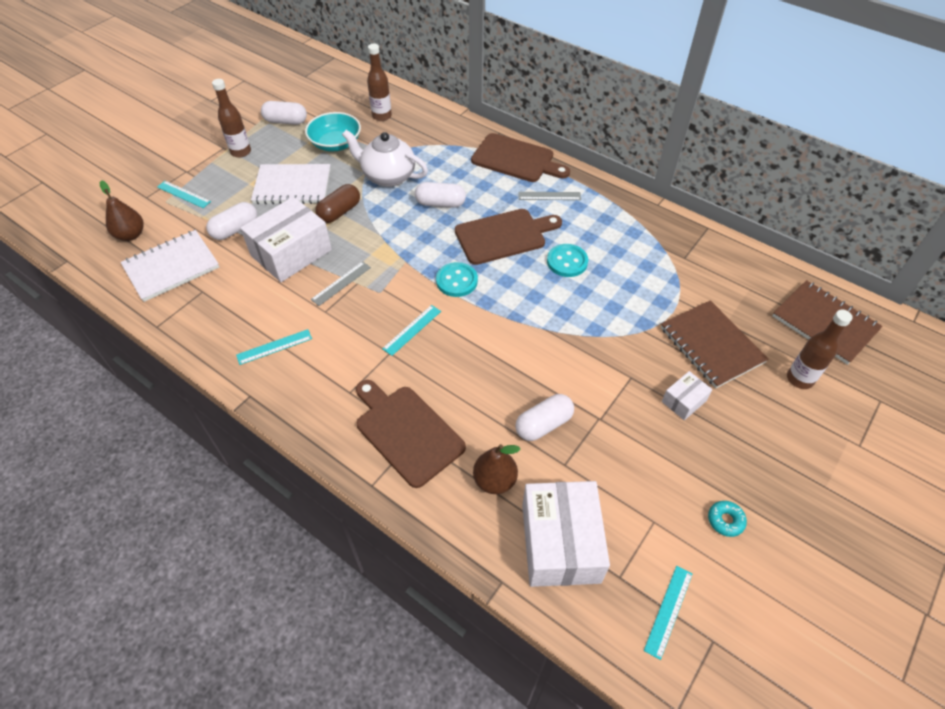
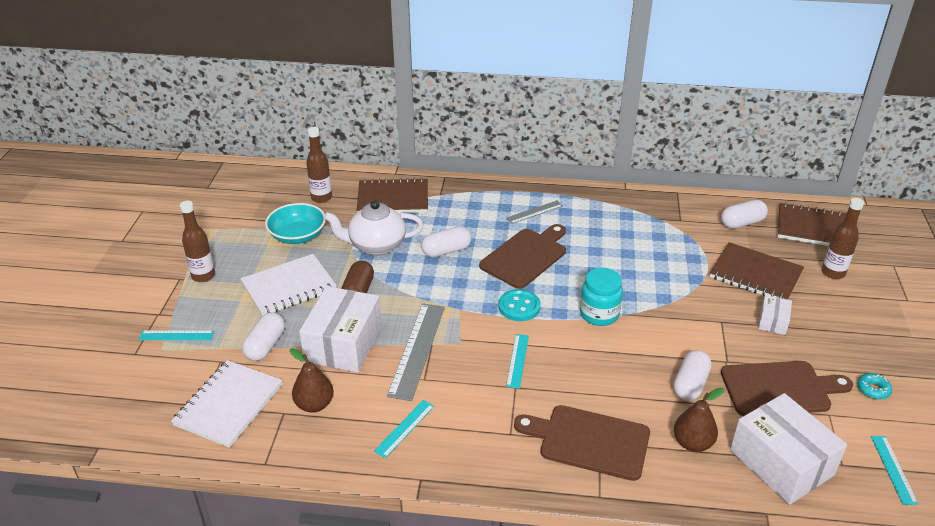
camera: 30 degrees left, 15 degrees down
(131, 235) = (152, 394): brown pear -> brown pear (314, 404)
(286, 121) = (226, 233): white capsule -> white capsule (742, 223)
(341, 283) = (417, 350): grey ruler -> grey ruler, size x1.83
(438, 138) = (393, 198): none -> brown notebook
(516, 159) = (479, 193): brown cutting board -> brown cutting board (780, 389)
(520, 318) = (599, 314): none -> turquoise jar
(567, 262) = (595, 257): turquoise button -> none

